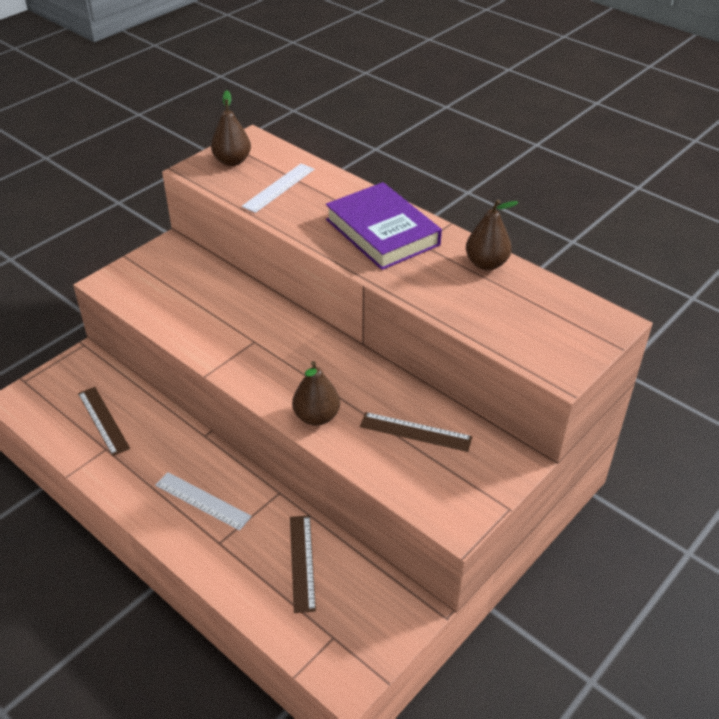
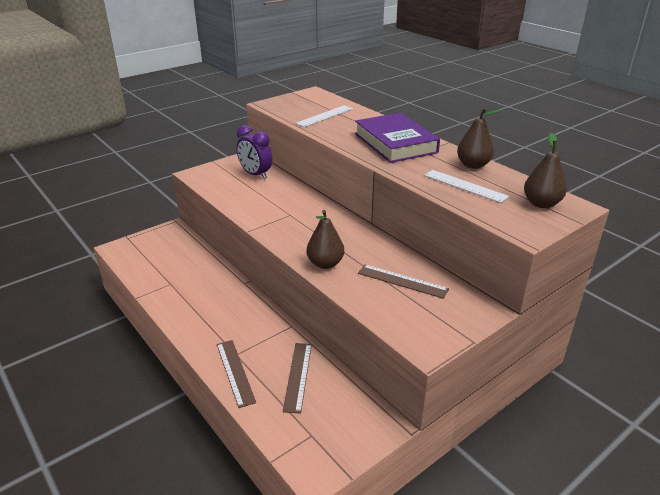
camera: 10 degrees right, 10 degrees down
(103, 420) = (174, 266): brown ruler -> brown ruler (235, 372)
(191, 275) = (255, 175): none -> purple clock
(202, 501) = (231, 324): white ruler -> white ruler (465, 186)
(232, 161) = (296, 101): brown pear -> brown pear (541, 204)

